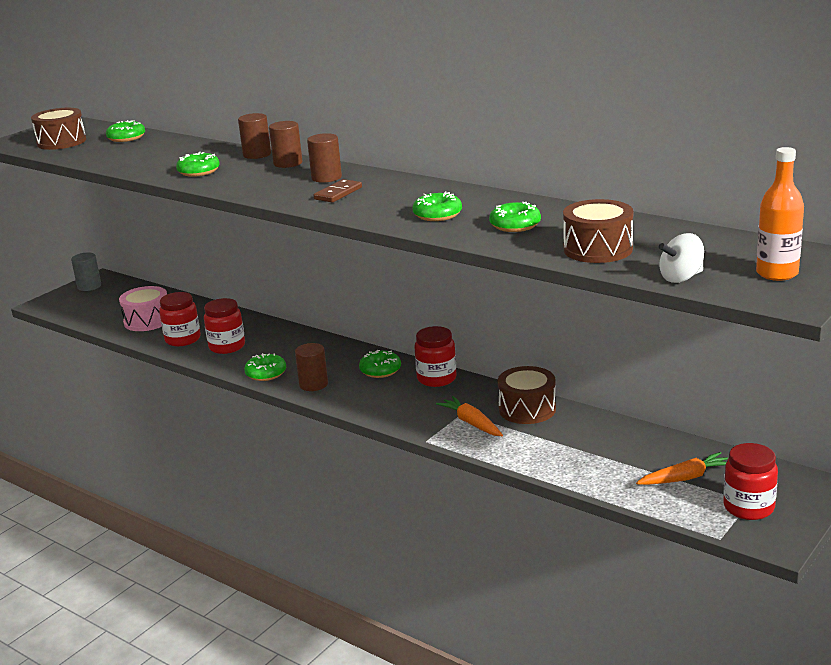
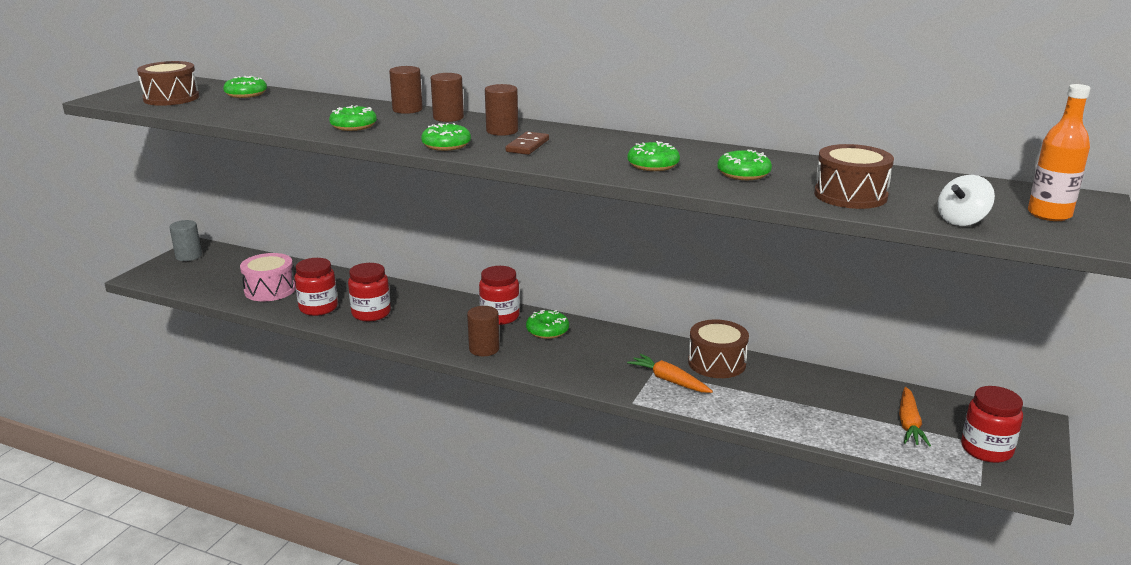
camera: 15 degrees left, 0 degrees up
(266, 373) = (427, 340): green donut -> green donut (446, 145)
(436, 378) = (609, 336): red jar -> red jar (500, 317)
(685, 478) = (909, 424): orange carrot -> orange carrot turned 135 degrees clockwise

